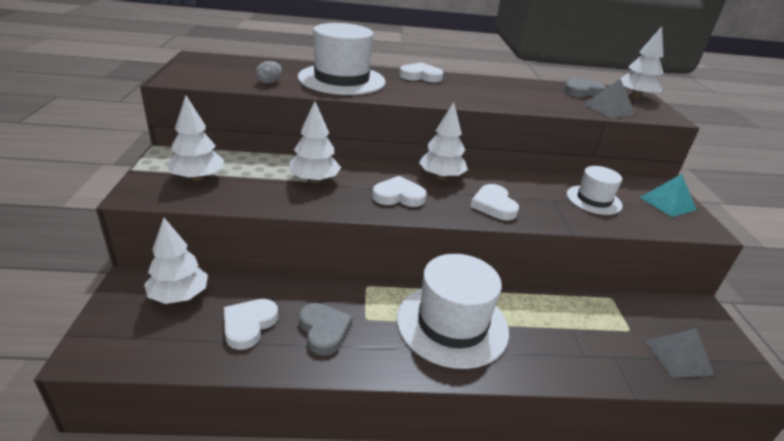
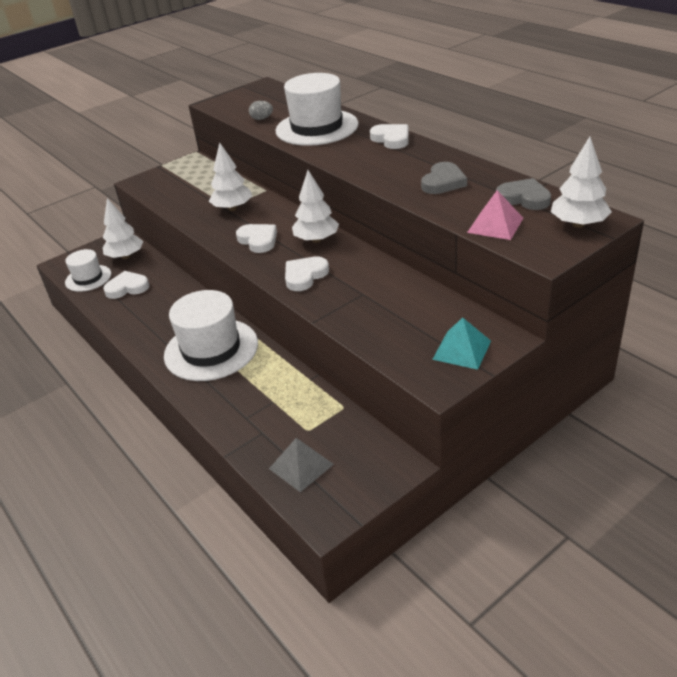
camera: 60 degrees right, 5 degrees up
(198, 178) = (179, 182): white tree -> none
(324, 330) = (150, 311): grey heart -> grey heart (443, 182)
(593, 200) = (395, 311): white hat -> white hat (88, 278)
(609, 109) = (495, 225): grey pyramid -> pink pyramid

